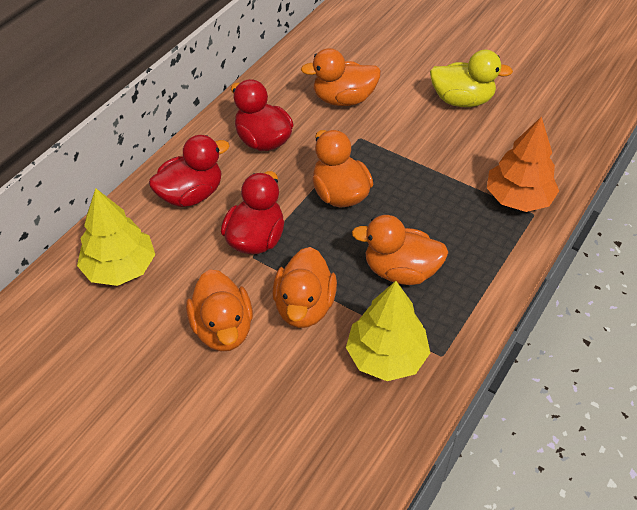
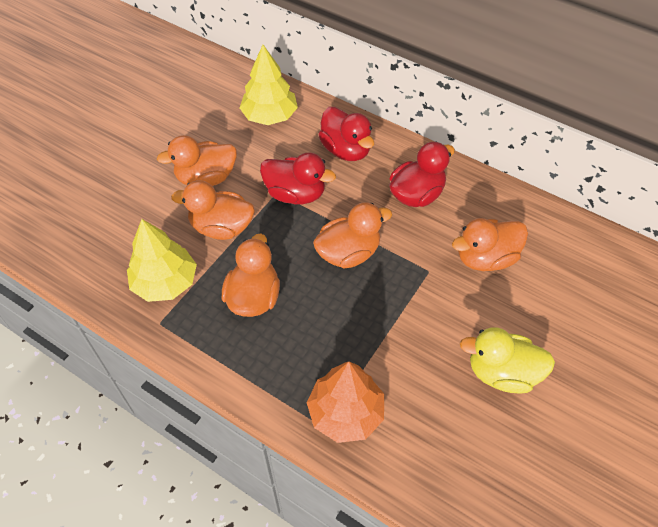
camera: 90 degrees right, 5 degrees up
(343, 99) = (485, 258): orange duck -> orange duck turned 105 degrees counterclockwise
(462, 100) = (502, 373): yellow duck -> yellow duck turned 90 degrees clockwise

